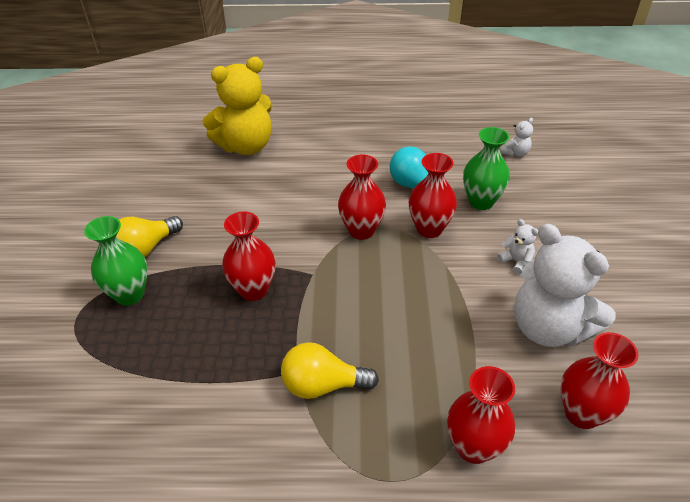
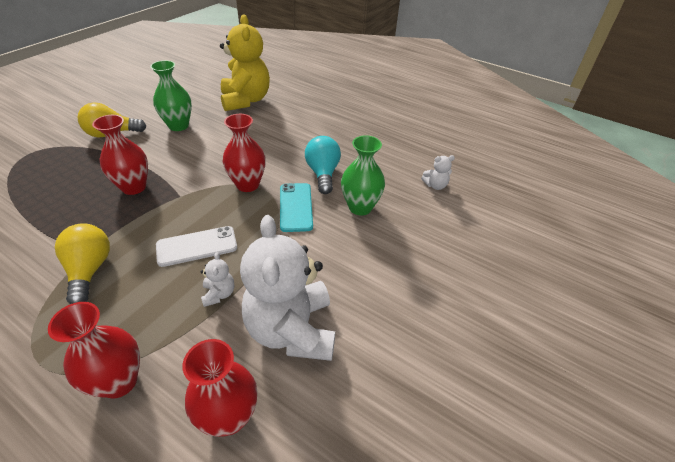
camera: 30 degrees right, 0 degrees up
(130, 294) = (70, 154): green vase -> green vase (178, 126)
(246, 146) = (245, 100): yellow teddy bear -> yellow teddy bear turned 105 degrees counterclockwise
(322, 385) = (90, 270): yellow light bulb -> yellow light bulb turned 45 degrees clockwise
(390, 309) = (197, 246): none -> white phone
(429, 229) = (295, 207): red vase -> turquoise phone
(516, 261) = (331, 264): white teddy bear -> white teddy bear (219, 294)

